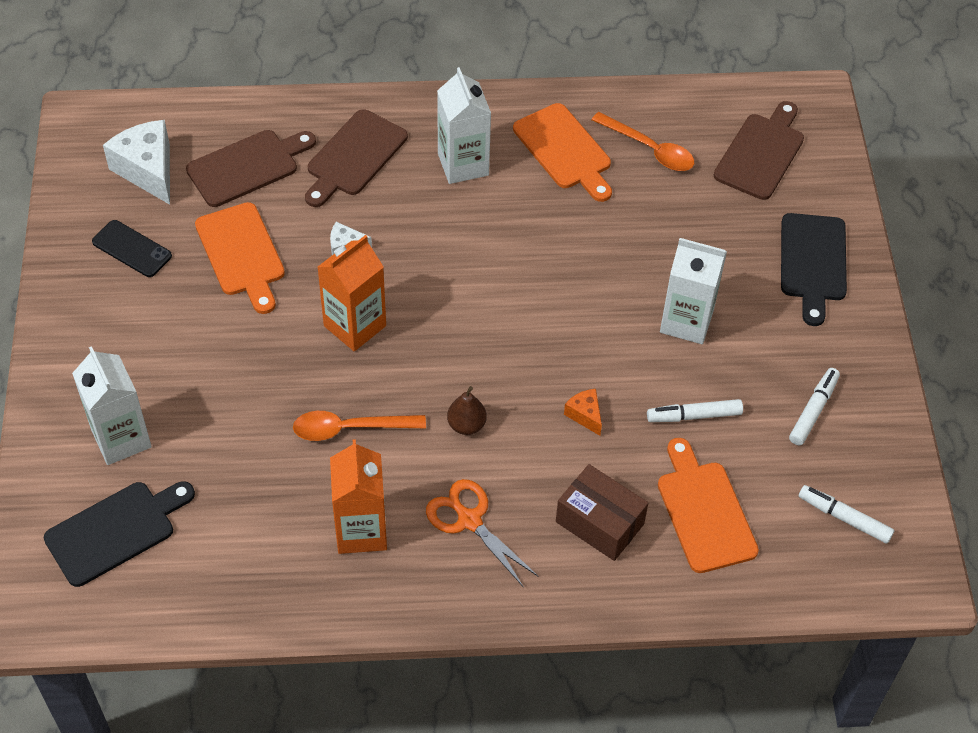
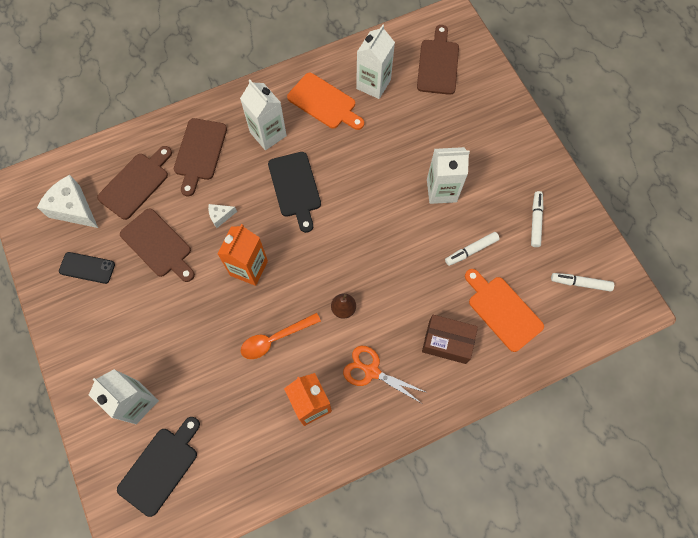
camera: 20 degrees left, 15 degrees up
(242, 254) = (158, 245): orange cutting board -> brown cutting board
(585, 415) = (409, 274): orange cheese -> none
(649, 149) = (373, 84): orange spoon -> white carton
(813, 262) = (496, 125): black cutting board -> black cutting board (295, 187)

